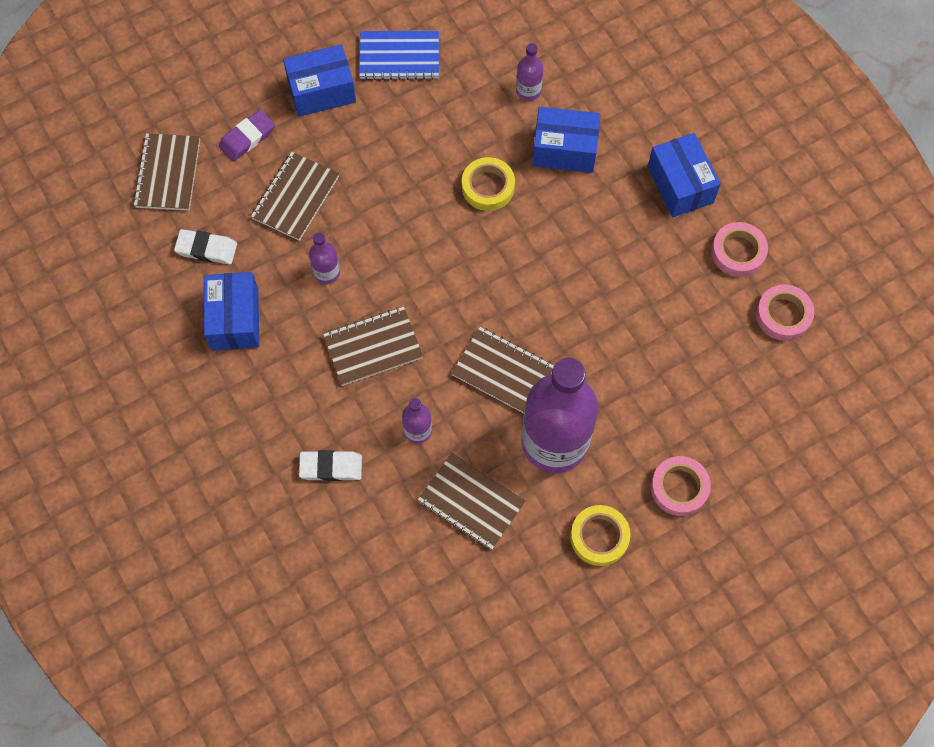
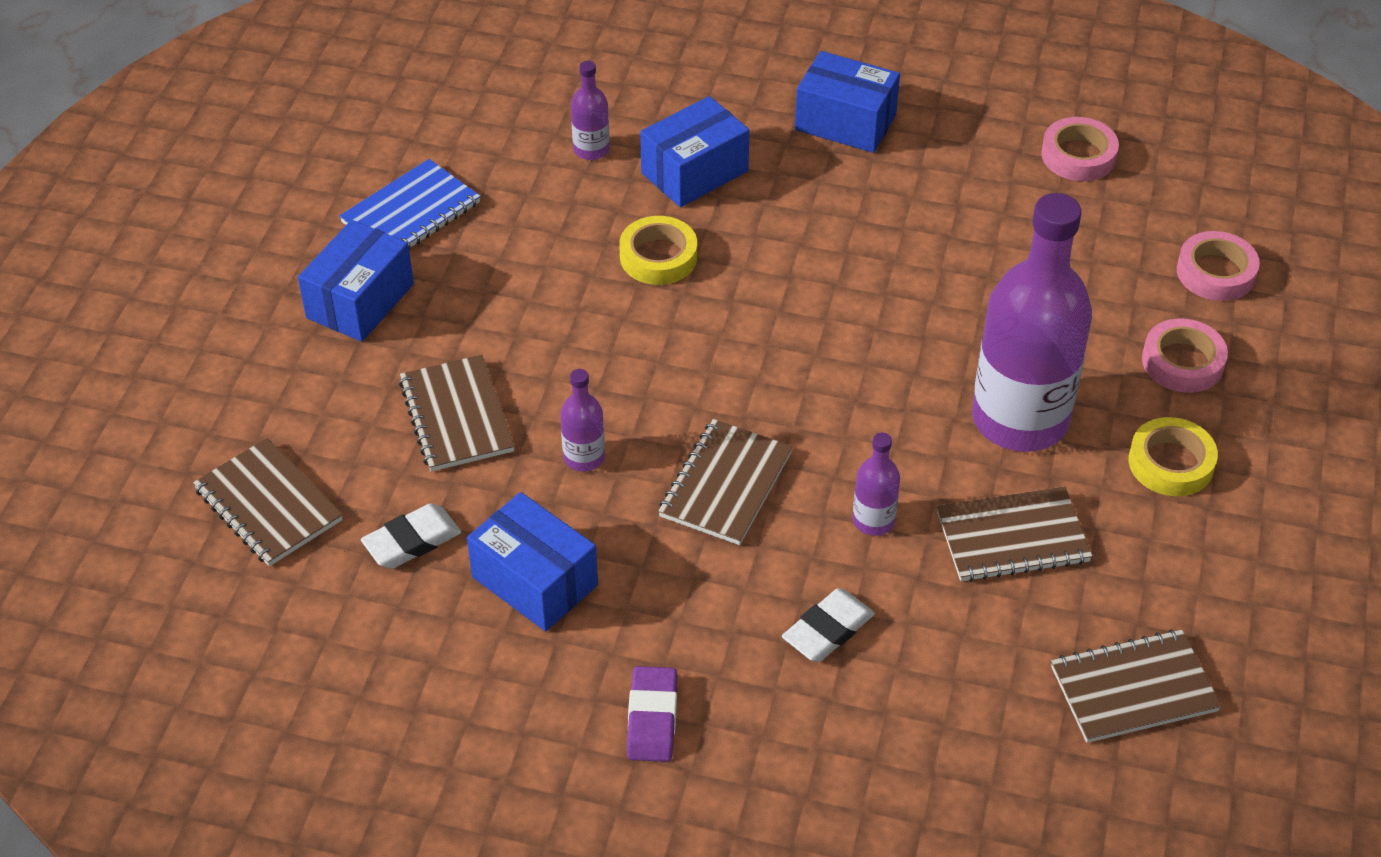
camera: 45 degrees left, 20 degrees down
(247, 138) = (325, 403): purple eraser -> purple eraser (652, 718)
(503, 371) = (888, 400): brown notebook -> brown notebook (1133, 689)
(738, 252) = (971, 137): pink tape -> pink tape (1215, 272)

